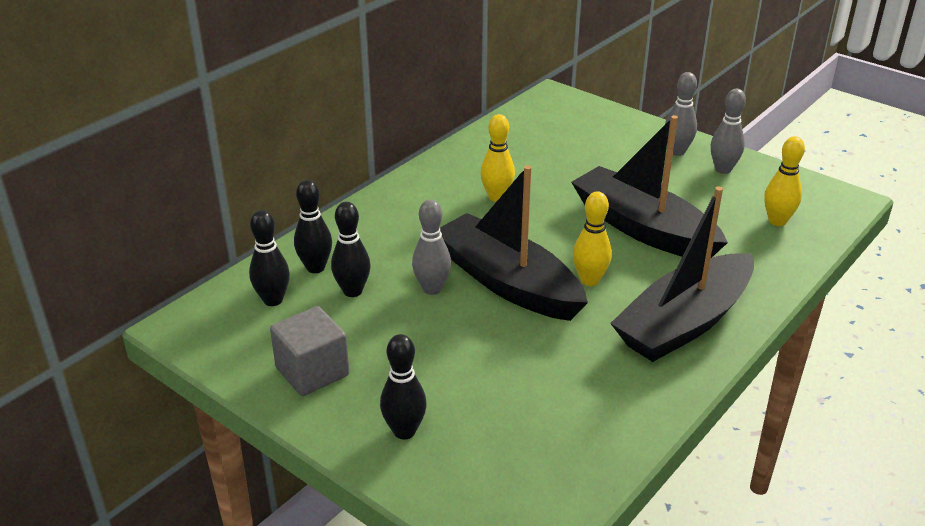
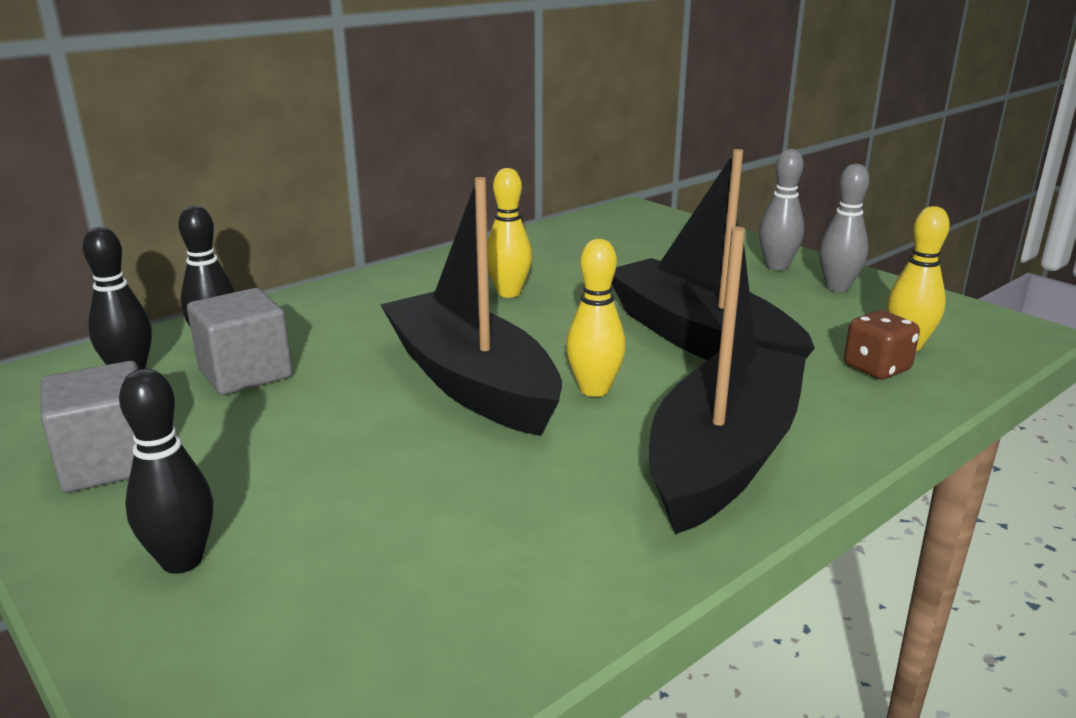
camera: 10 degrees right, 10 degrees down
(352, 291) = (245, 373): black bowling pin -> grey cube
(432, 289) = (357, 380): grey bowling pin -> none
(684, 323) = (723, 456): black boat -> black boat turned 150 degrees clockwise
(761, 243) = (876, 368): none -> brown dice

